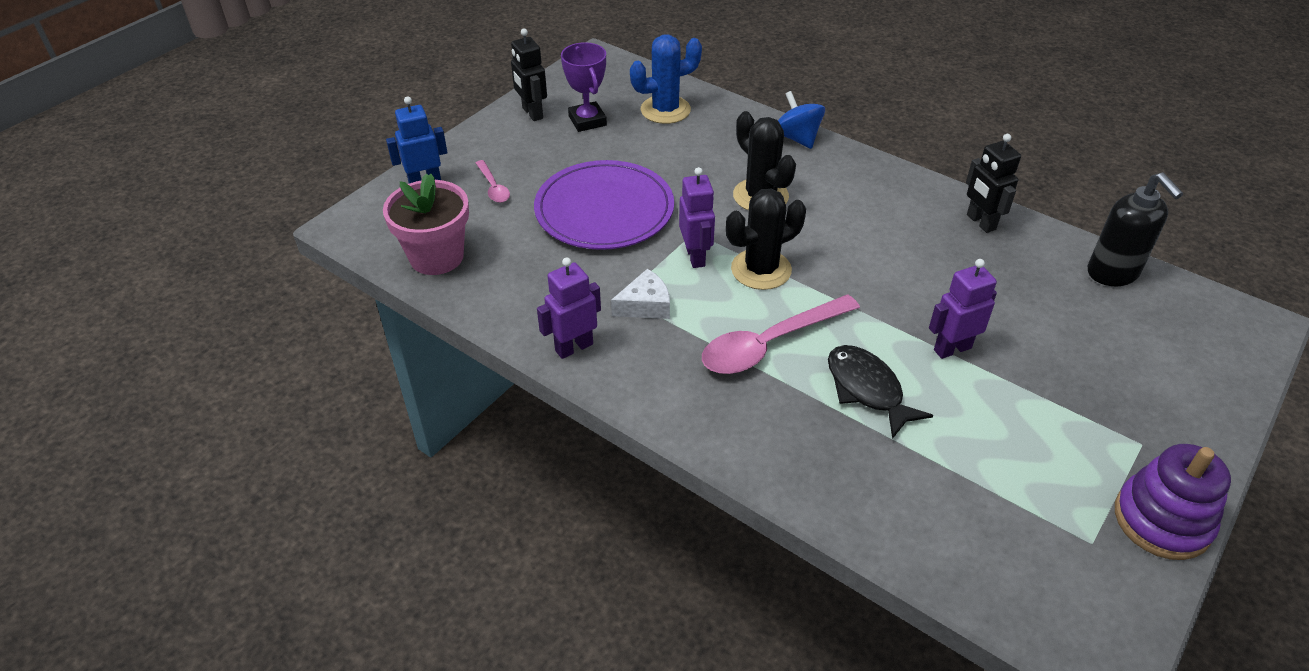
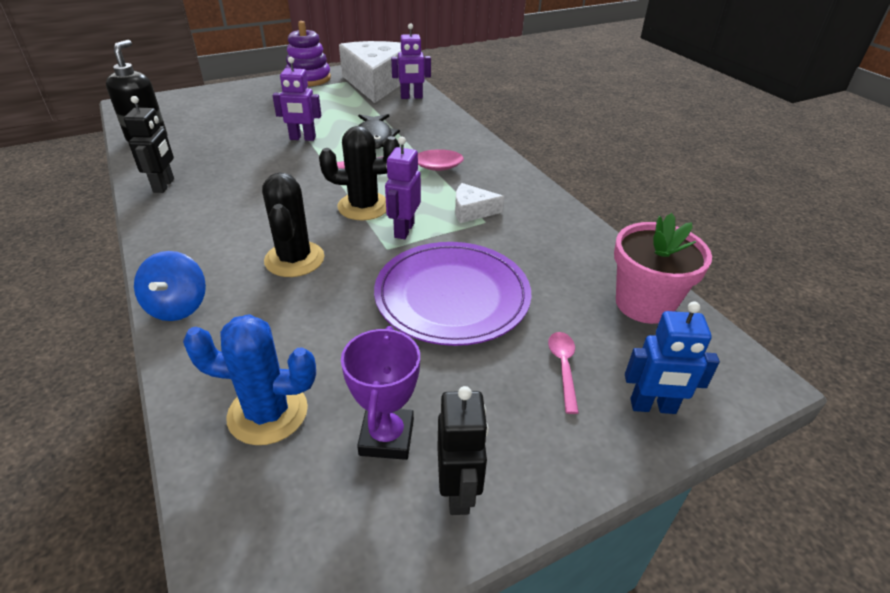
camera: 155 degrees left, 5 degrees down
(574, 347) = (541, 203): purple robot -> purple robot (411, 97)
(1037, 563) = (376, 83): none -> white cheese

